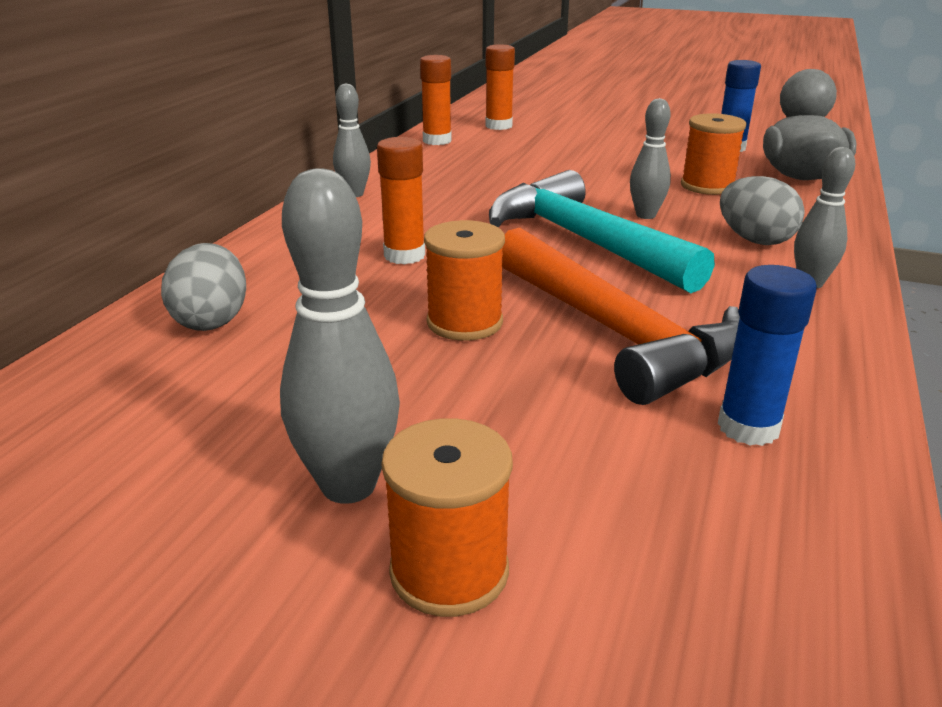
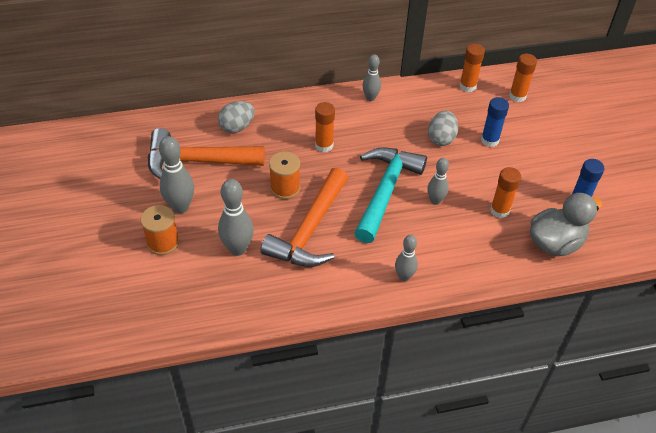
camera: 55 degrees right, 20 degrees up
(227, 405) = (196, 161): none -> orange hammer
(593, 439) = (237, 249): none -> grey bowling pin
(707, 186) = (499, 210): orange spool -> orange glue stick
(748, 427) = (271, 283): blue glue stick -> blue glue stick (489, 140)
(754, 240) = (438, 247): grey egg -> grey egg (441, 138)

